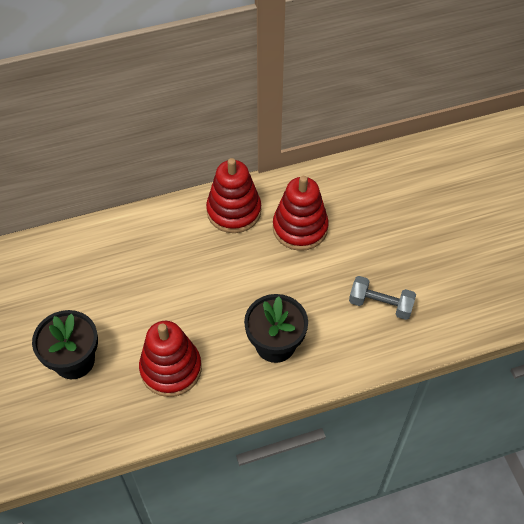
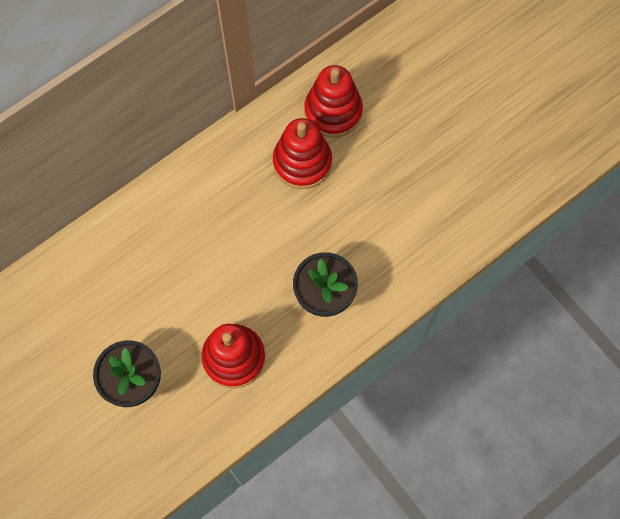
camera: 20 degrees left, 15 degrees up
(234, 211) = (228, 165): red stacking toy -> red stacking toy (333, 111)
(380, 304) = (410, 220): grey dumbbell -> none

